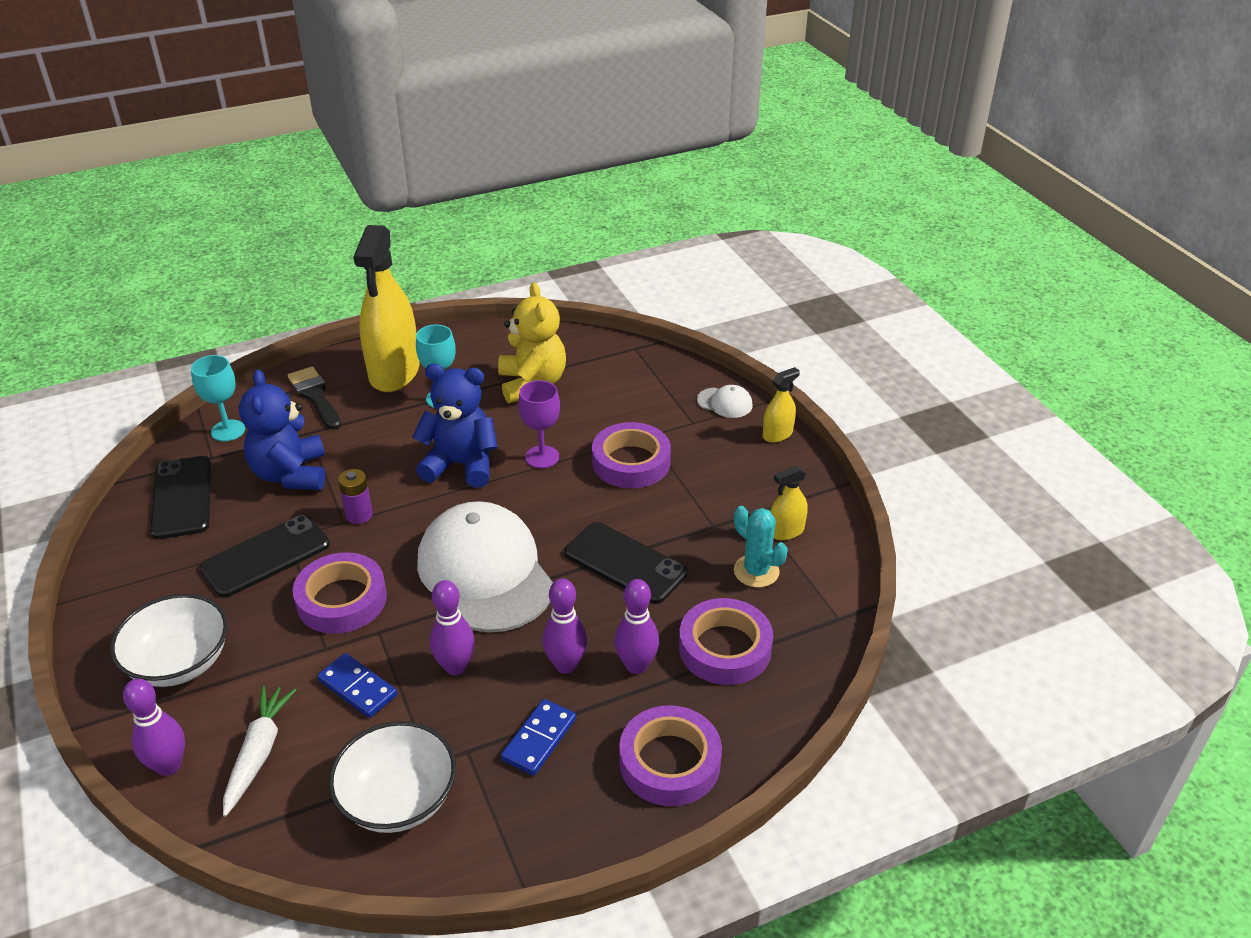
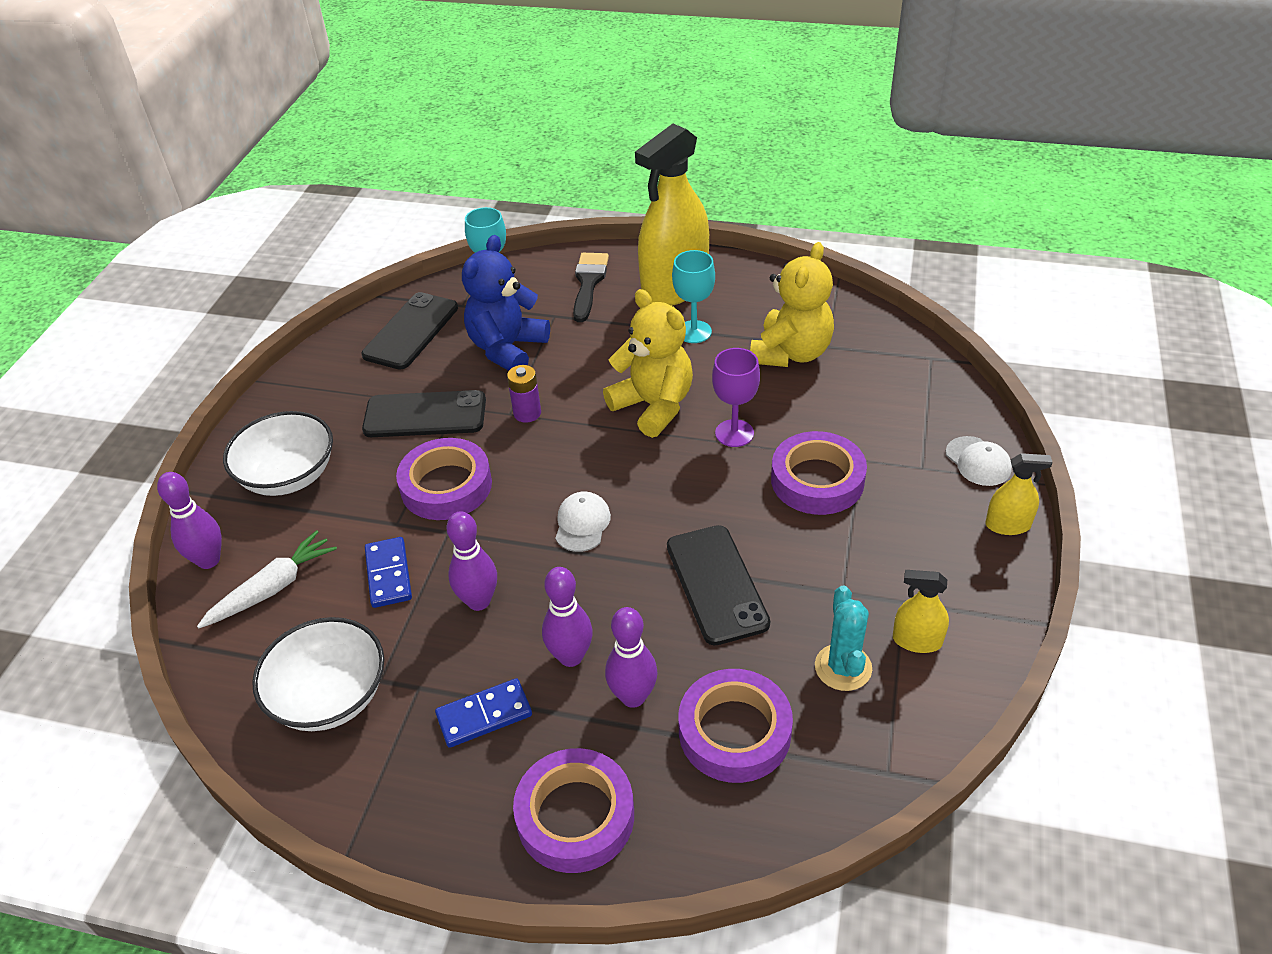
camera: 40 degrees right, 5 degrees up
(461, 465) = (653, 406): blue teddy bear -> yellow teddy bear
(485, 572) = (582, 524): white cap -> white cap, size x0.40

